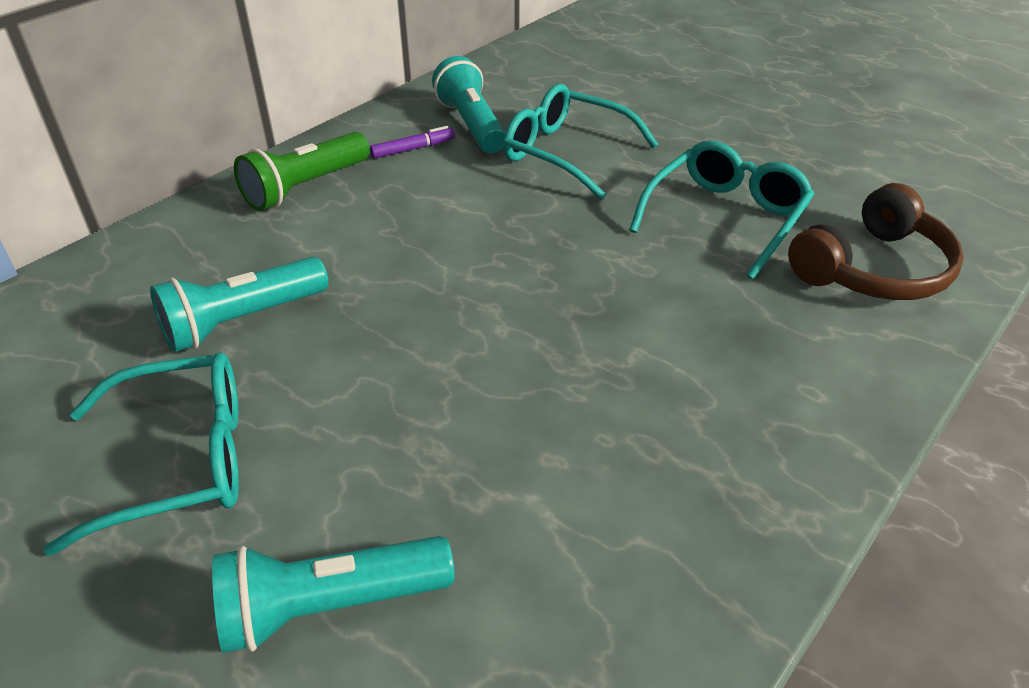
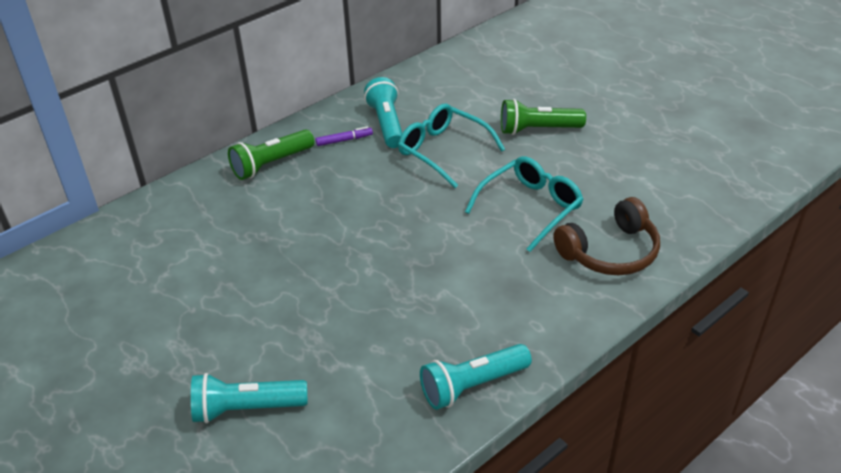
camera: 10 degrees right, 0 degrees up
(181, 460) = (181, 329): turquoise glasses -> none
(242, 321) = (222, 251): turquoise flashlight -> turquoise flashlight (472, 385)
(692, 119) = (537, 129): none -> green flashlight

